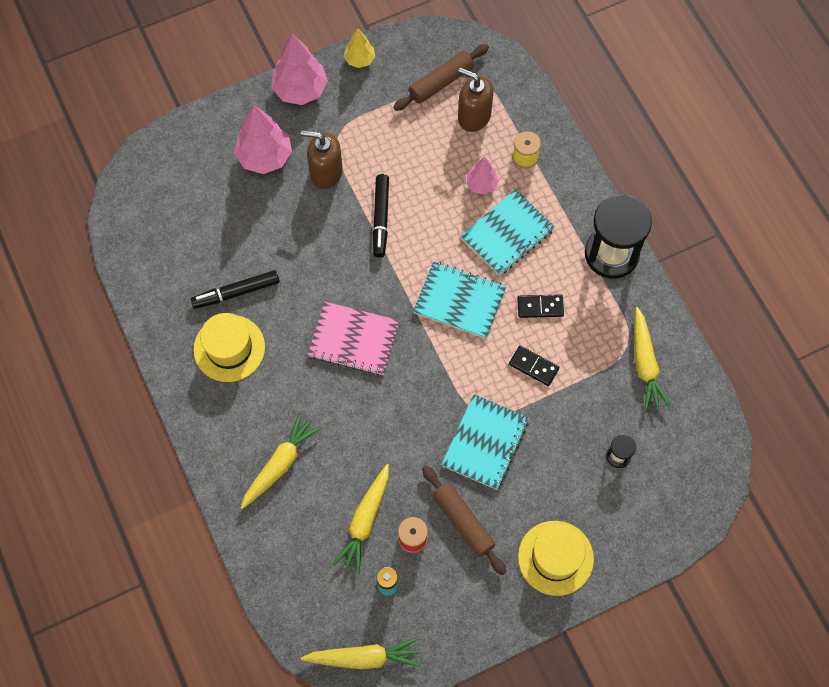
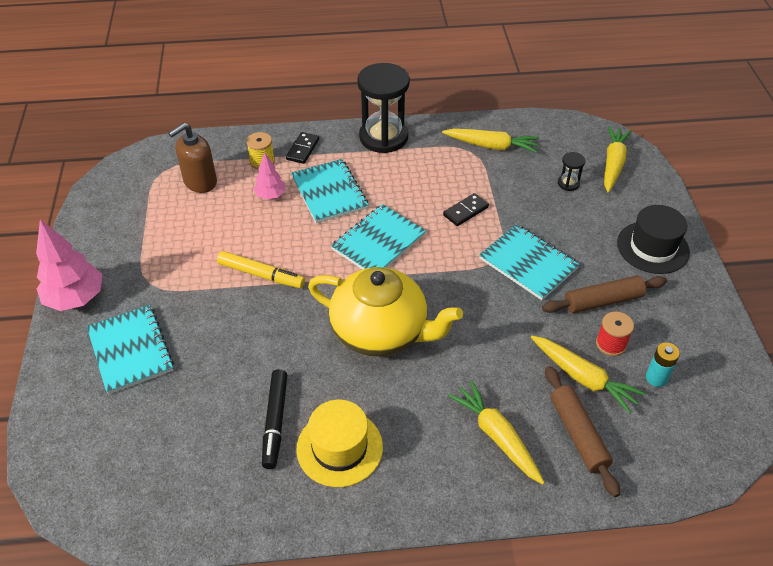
camera: 70 degrees left, 20 degrees down
(265, 157) = (130, 350): pink tree -> turquoise notebook
(326, 172) = (184, 303): brown soap dispenser -> none
(354, 339) = (381, 332): pink notebook -> yellow teapot
(360, 59) = (80, 243): yellow tree -> none
(363, 657) = (732, 420): yellow carrot -> yellow carrot (613, 164)
(380, 218) = (261, 275): black marker -> yellow marker
(441, 82) = (149, 193): brown rolling pin -> brown rolling pin (578, 434)
(540, 307) = (410, 192): black domino -> black domino (302, 149)
(555, 558) = (652, 247): yellow hat -> black hat

